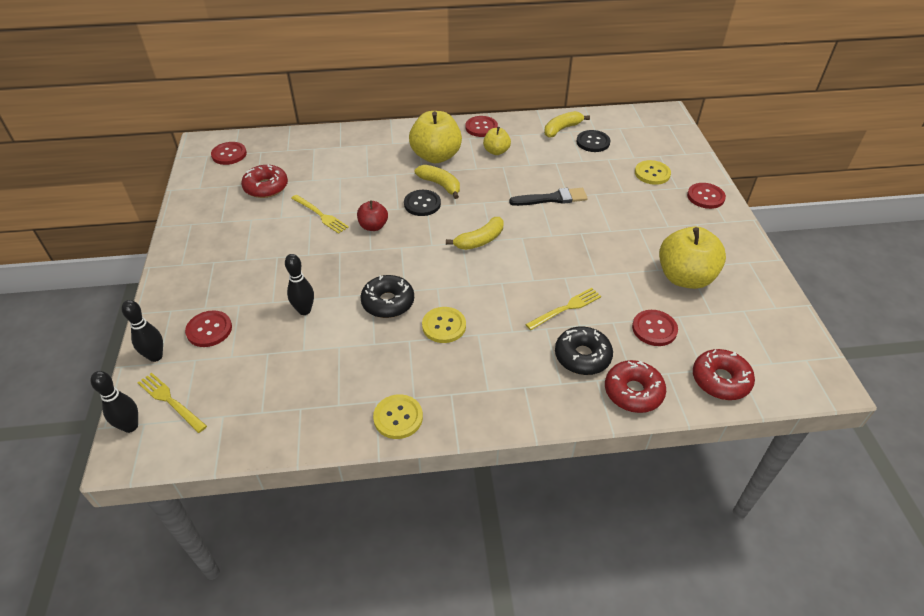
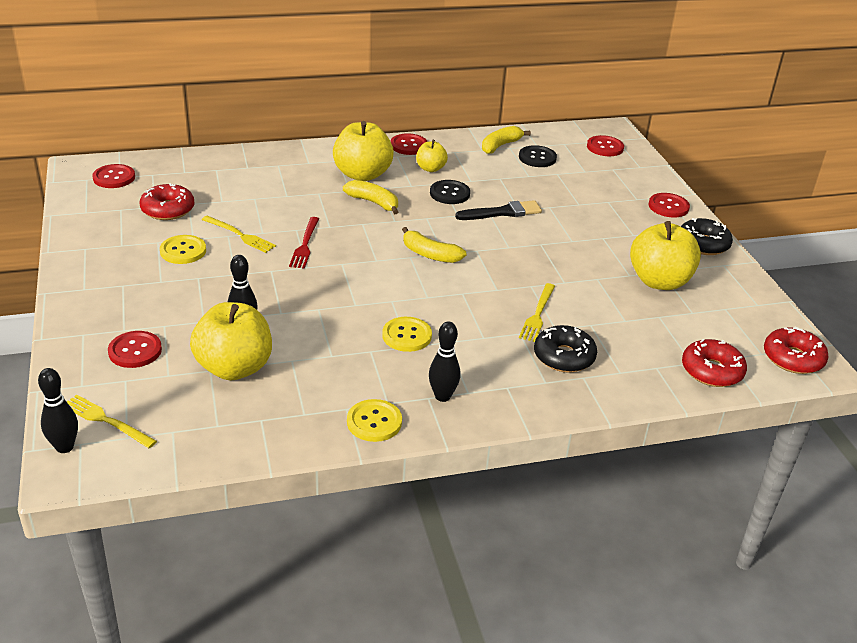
camera: 10 degrees left, 10 degrees down
(155, 356) = (77, 379): black bowling pin -> black bowling pin (442, 396)
(288, 352) = (234, 368): none -> yellow apple
(373, 226) = (305, 244): red apple -> red fork
(388, 302) = (338, 316): black donut -> black donut (703, 244)
(422, 204) = (357, 221): black button -> black button (449, 193)
(479, 240) = (430, 254): yellow banana -> yellow banana turned 75 degrees clockwise
(566, 308) = (537, 314): yellow fork -> yellow fork turned 150 degrees clockwise
(633, 392) = (623, 386): red donut -> red donut (793, 358)
(652, 173) = (607, 186): yellow button -> yellow button (183, 251)
(654, 329) = (635, 329): red button -> red button (605, 147)

